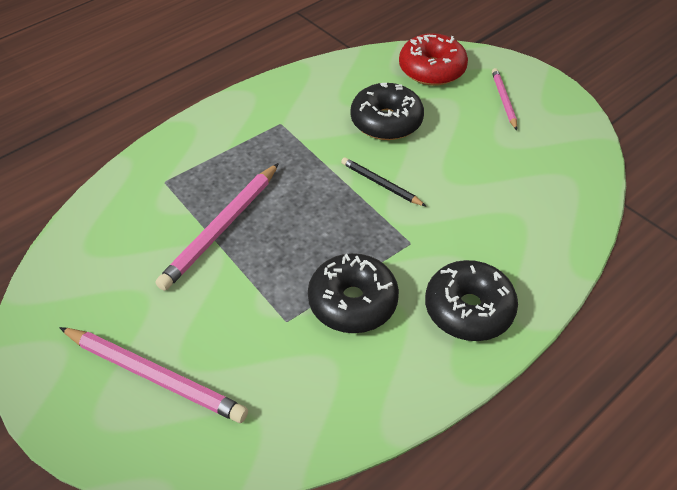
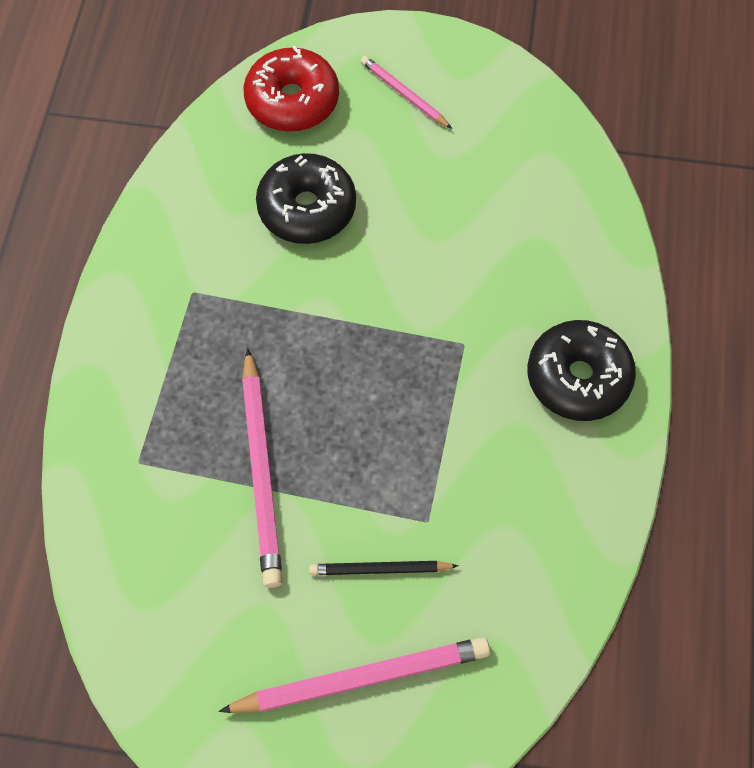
camera: 40 degrees left, 15 degrees up
(352, 302) = (470, 452): black donut -> none
(381, 184) = (373, 294): black pencil -> black pencil (380, 569)

